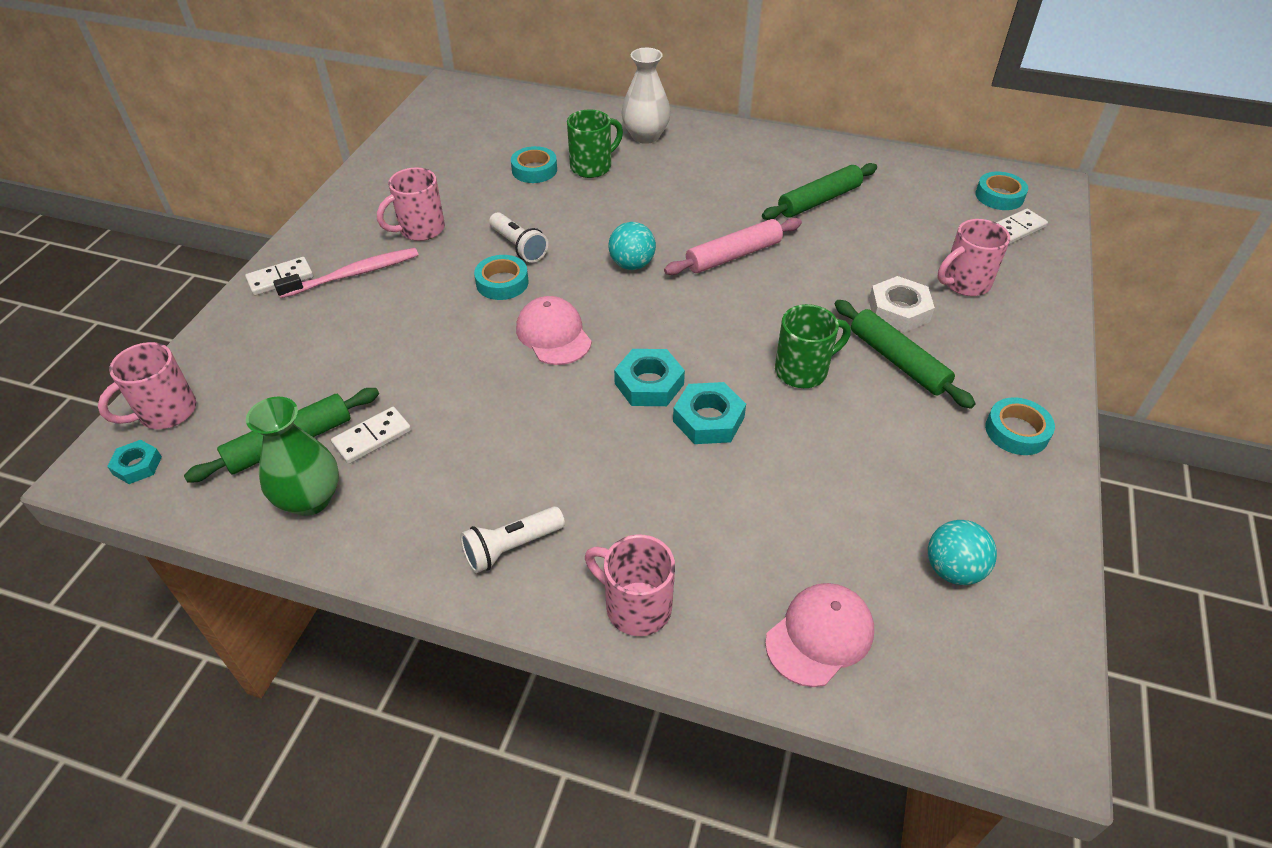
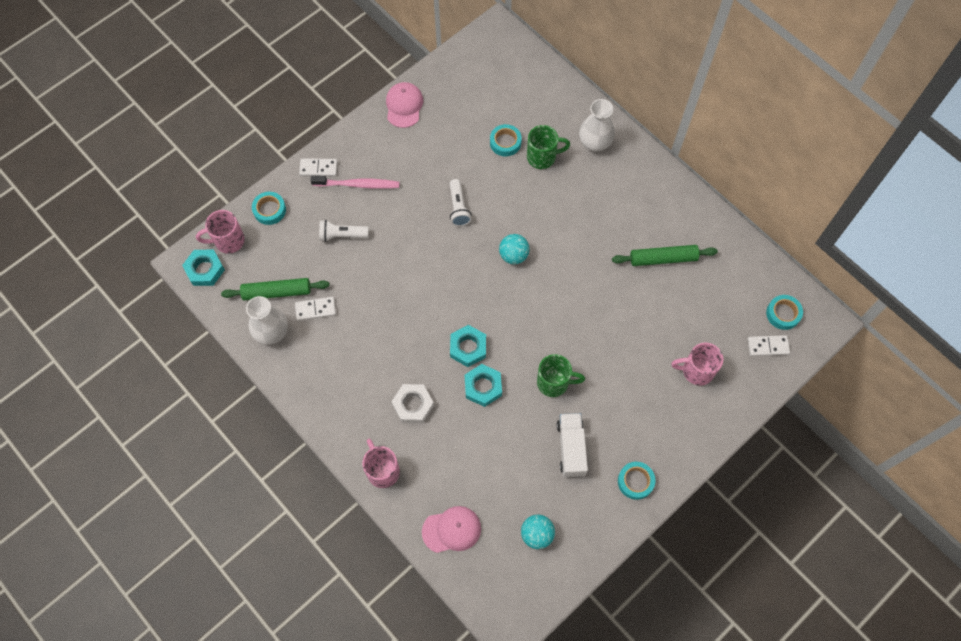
camera: 30 degrees right, 20 degrees up
(137, 465) = (205, 270): turquoise nut -> turquoise nut, size x1.62
(310, 499) = (272, 332): green vase -> white vase
(420, 229) = (411, 164): pink mug -> none
(502, 283) = (433, 233): turquoise tape -> turquoise tape (269, 210)
(511, 547) = (346, 409): white flashlight -> white flashlight (342, 235)
(553, 334) = (439, 287): pink cap -> pink cap (404, 106)
(733, 255) = (577, 278): pink rolling pin -> none
(896, 434) = (571, 448): none -> white truck
(898, 361) = (610, 404): green rolling pin -> none
(899, 310) = (640, 370): white nut -> white nut (413, 405)

